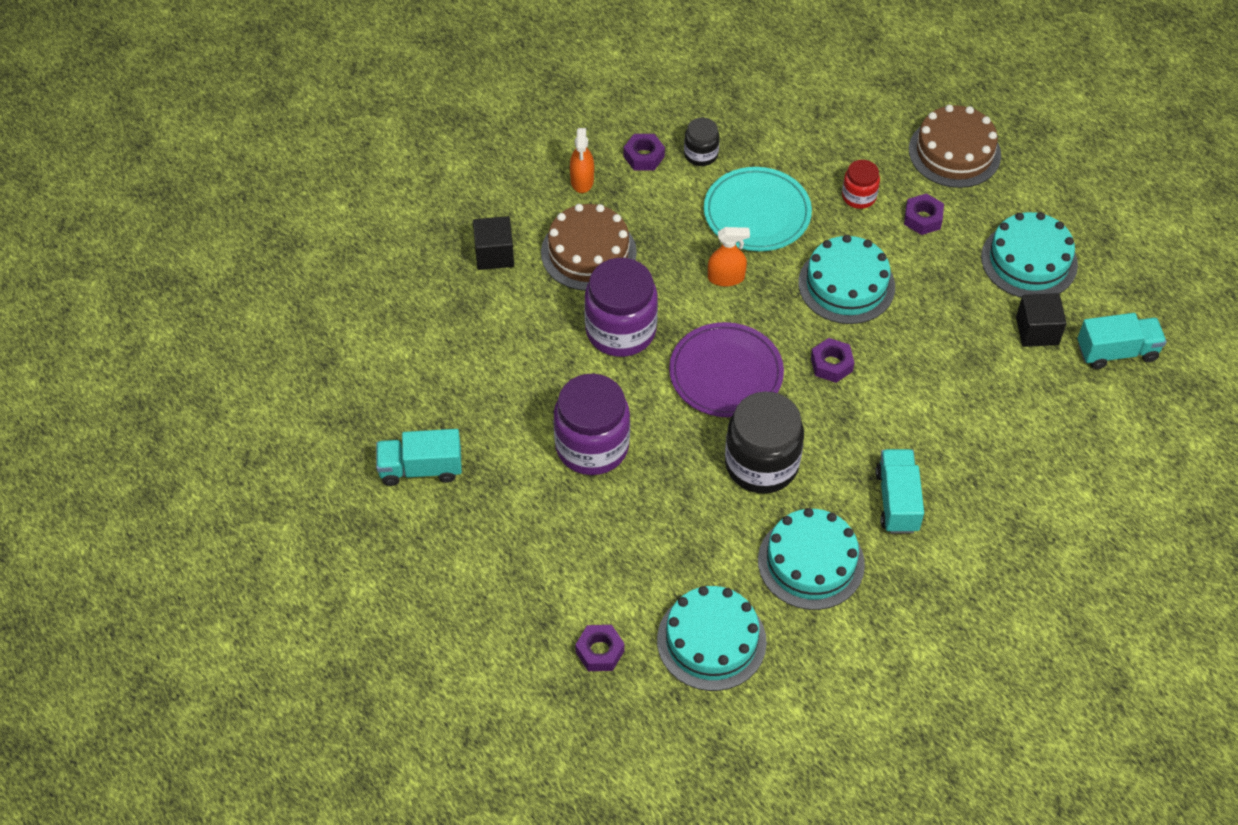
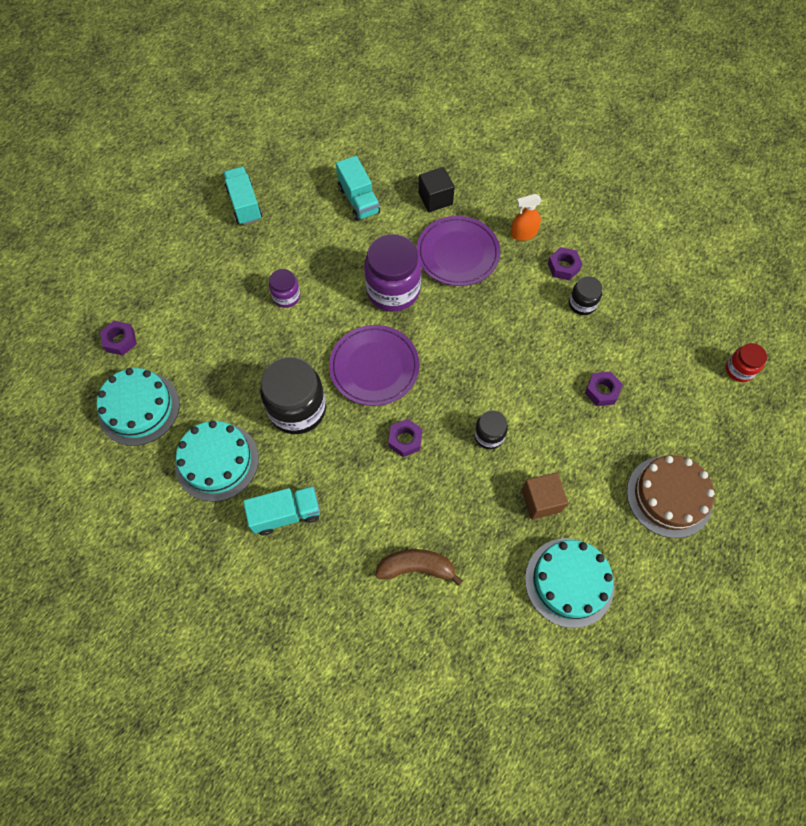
camera: 75 degrees right, 10 degrees up
(588, 252) = (457, 253): brown cake -> purple plate
(592, 446) = (286, 296): purple jar -> purple jar, size x0.52
(726, 277) = (466, 348): orange spray bottle -> none
(757, 213) = (538, 355): turquoise plate -> none
(846, 285) = (489, 436): turquoise cake -> black jar
(859, 196) = (586, 427): red jar -> red jar (739, 370)
(922, 218) = (582, 483): purple nut -> purple nut (602, 391)
(935, 259) = (541, 501): none -> brown cube
(987, 389) = (416, 567): none -> brown banana
(1037, 331) = (492, 601): black cube -> none
(1116, 352) = (491, 679): turquoise truck -> turquoise truck (358, 200)

